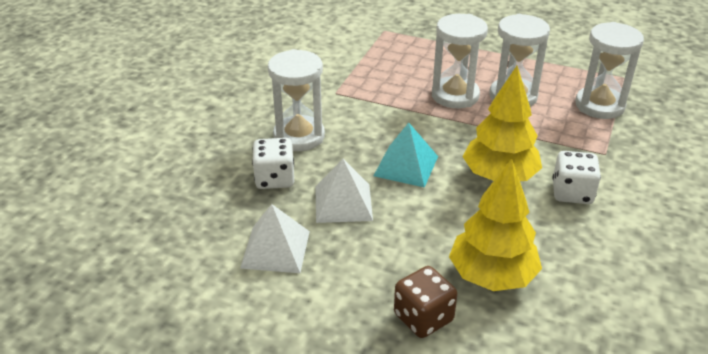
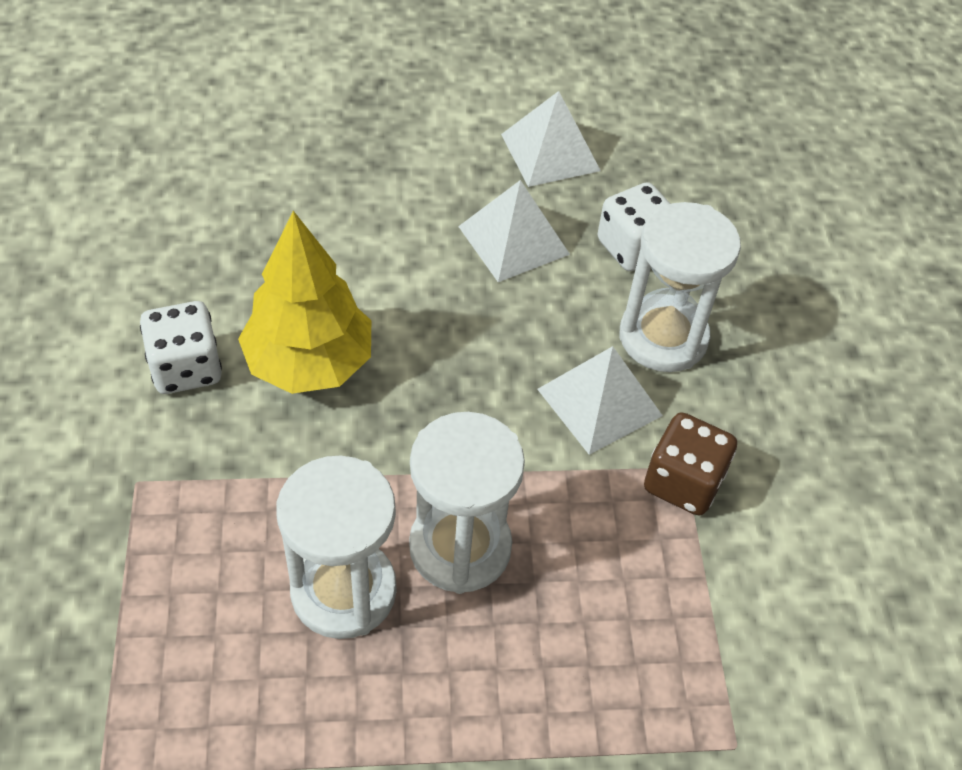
camera: 150 degrees right, 15 degrees up
(354, 122) = (599, 402): none -> white pyramid
(406, 166) = (463, 335): turquoise pyramid -> none
(423, 318) = (335, 127): brown dice -> brown dice (683, 482)
(492, 276) = (272, 197): yellow tree -> none
(599, 105) = (155, 630): white hourglass -> none

